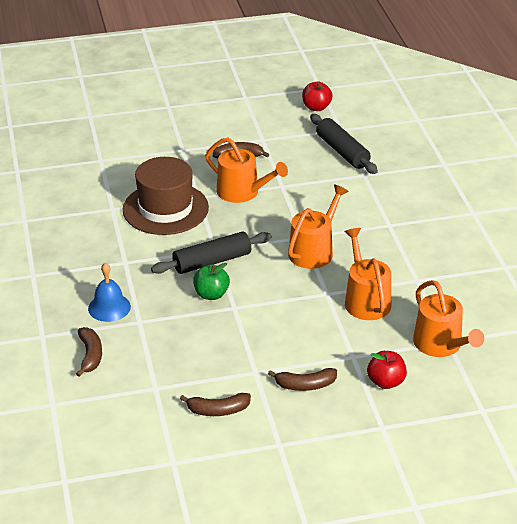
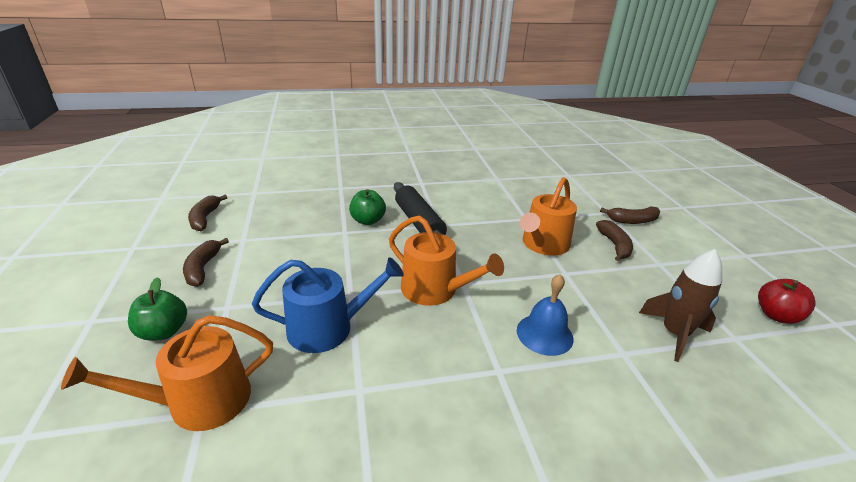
camera: 90 degrees right, 5 degrees down
(90, 355) = (307, 169): brown banana -> brown banana (632, 221)
(109, 307) = (362, 176): blue bell -> blue bell (544, 334)
(165, 209) = (502, 201): brown hat -> none
(342, 151) = (674, 334): black rolling pin -> brown rocket
(365, 300) = (328, 328): orange watering can -> blue watering can
(386, 382) = (164, 331): red apple -> green apple

